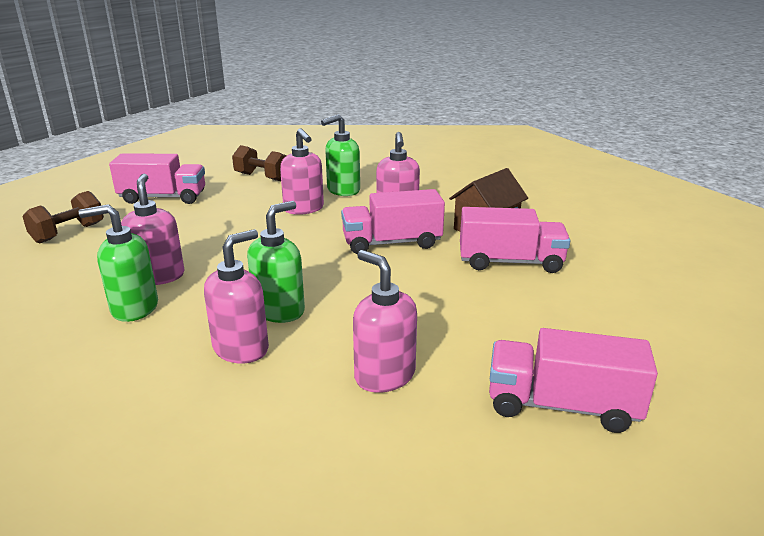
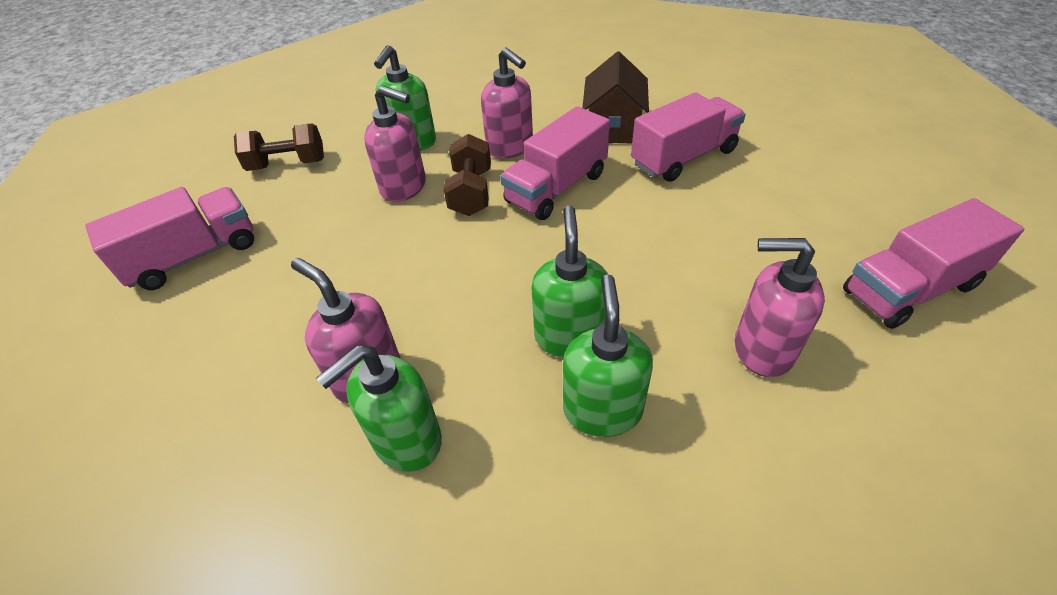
camera: 35 degrees left, 20 degrees up
(68, 233) = (129, 386): brown dumbbell -> brown dumbbell (471, 192)
(241, 348) = (602, 410): pink soap dispenser -> green soap dispenser

